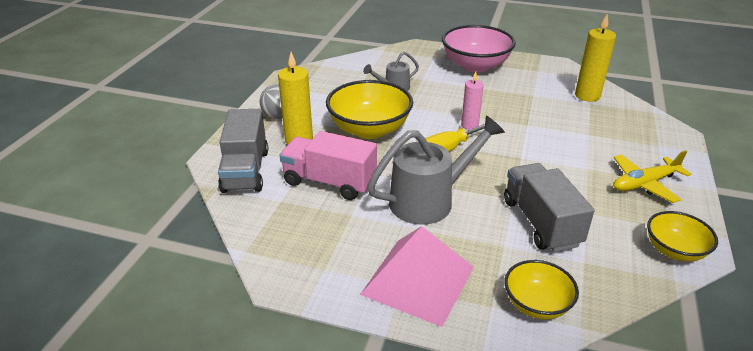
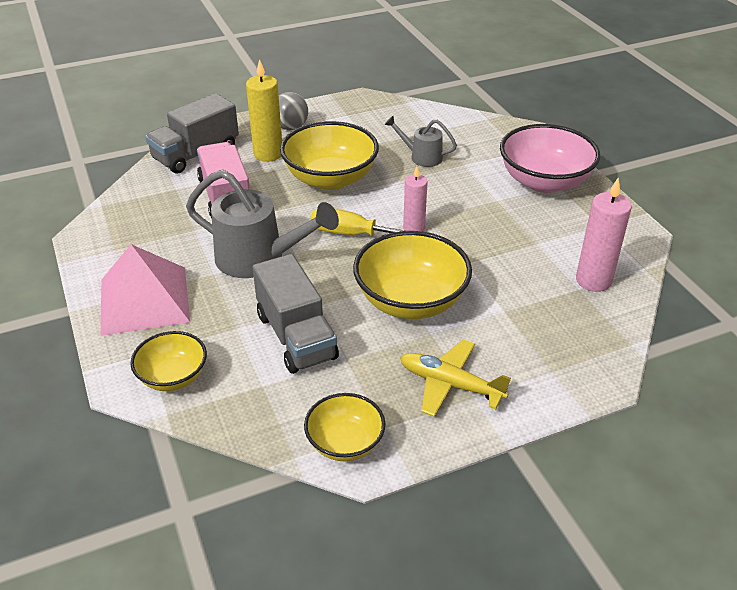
camera: 50 degrees right, 5 degrees up
(541, 222) = (296, 336): grey truck -> grey truck turned 120 degrees clockwise
(546, 160) = (410, 301): none -> yellow bowl
(587, 96) = (593, 280): yellow candle -> pink candle

